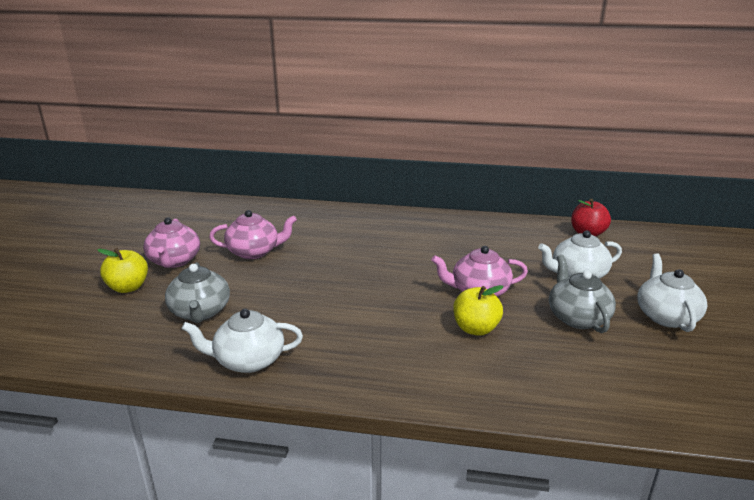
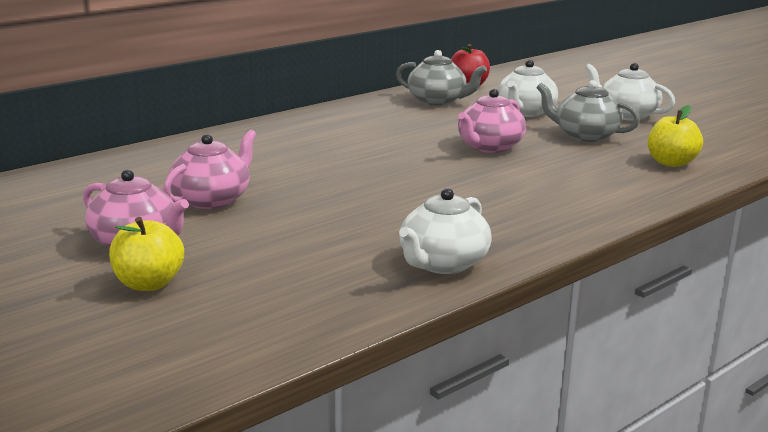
camera: 50 degrees left, 5 degrees down
(200, 312) = (298, 260): grey teapot -> grey teapot (437, 101)
(475, 329) = (545, 168): yellow apple -> yellow apple (671, 163)

